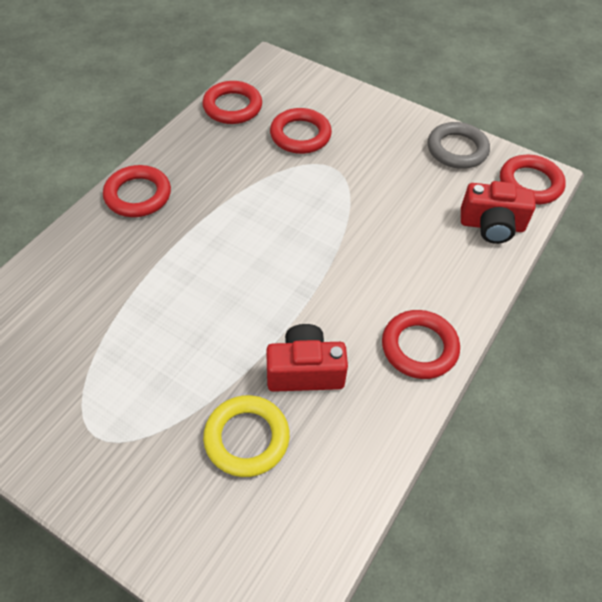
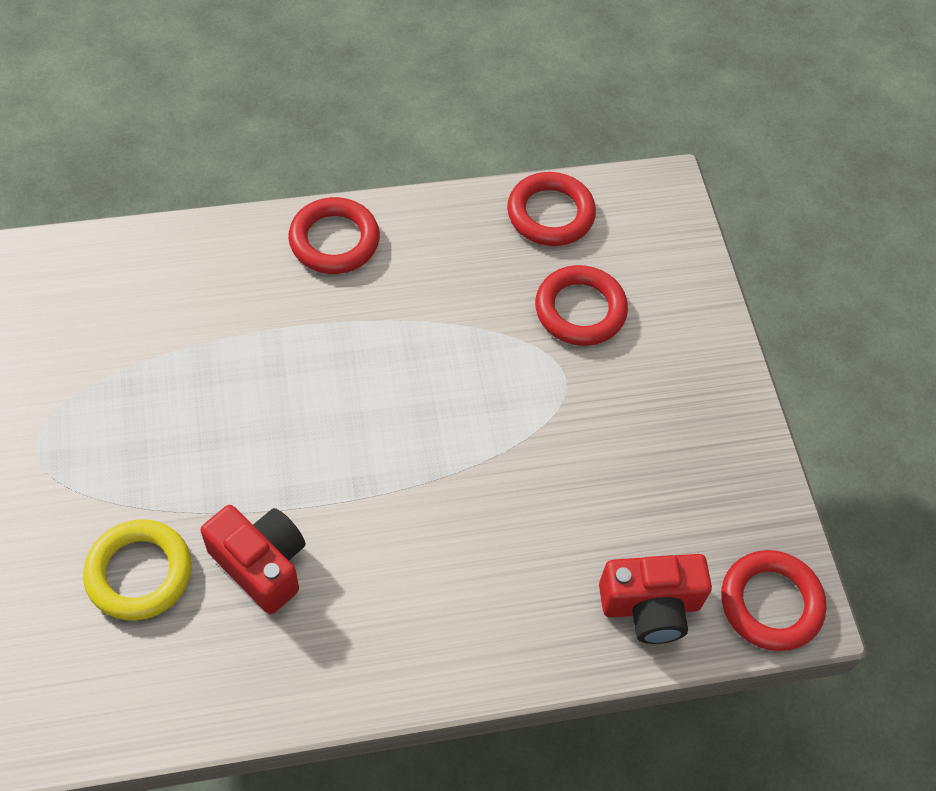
camera: 45 degrees right, 5 degrees up
(419, 347) = (392, 651): red ring -> none
(457, 149) = (739, 483): grey ring -> none
(492, 225) = (650, 606): red camera -> red camera turned 60 degrees counterclockwise

